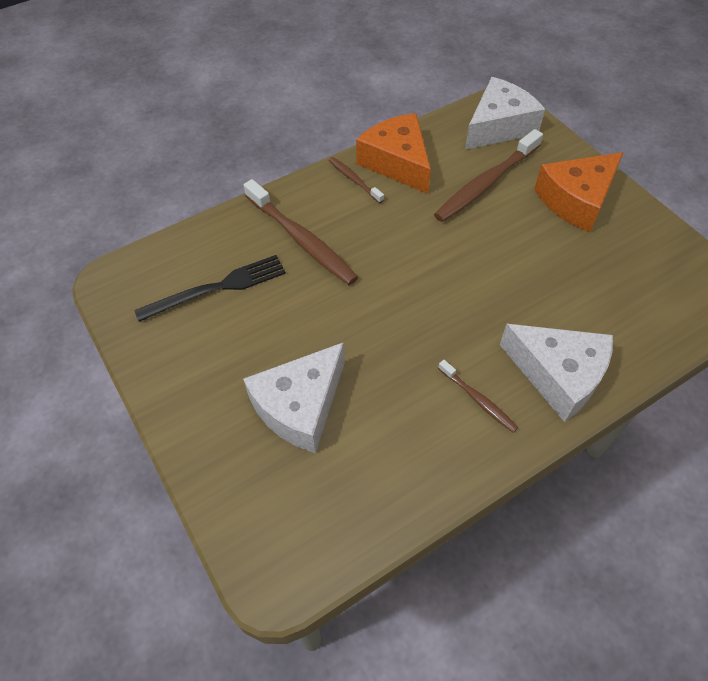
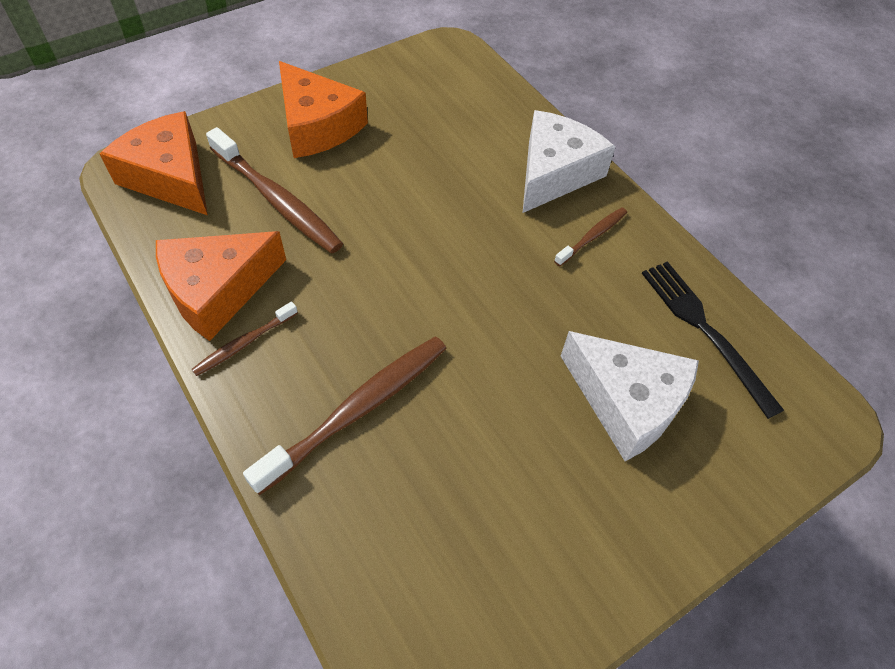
camera: 95 degrees left, 0 degrees up
(217, 288) = (447, 522): black fork -> black fork (705, 330)
(498, 126) = (170, 177): white cheese -> orange cheese

